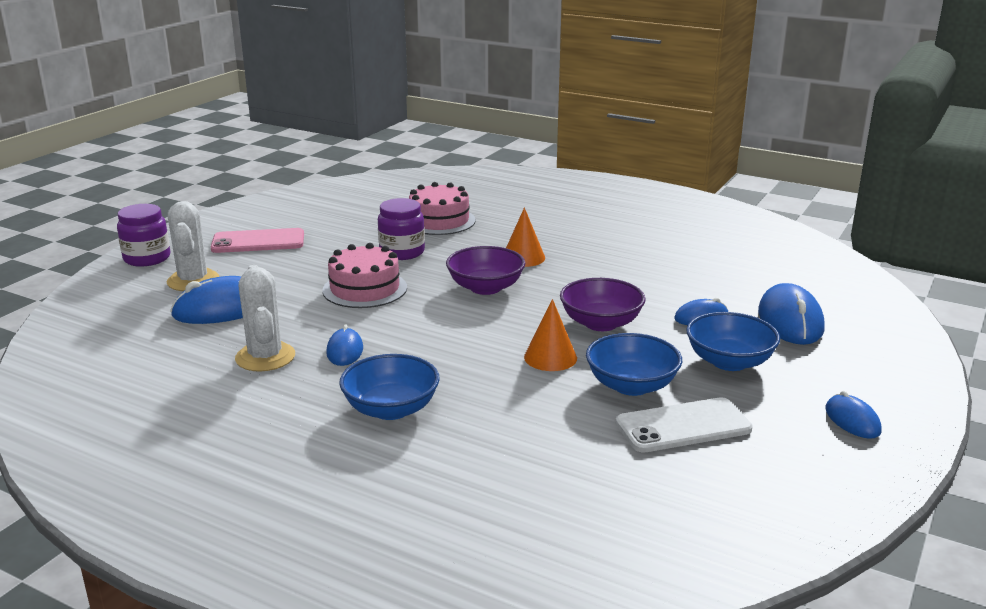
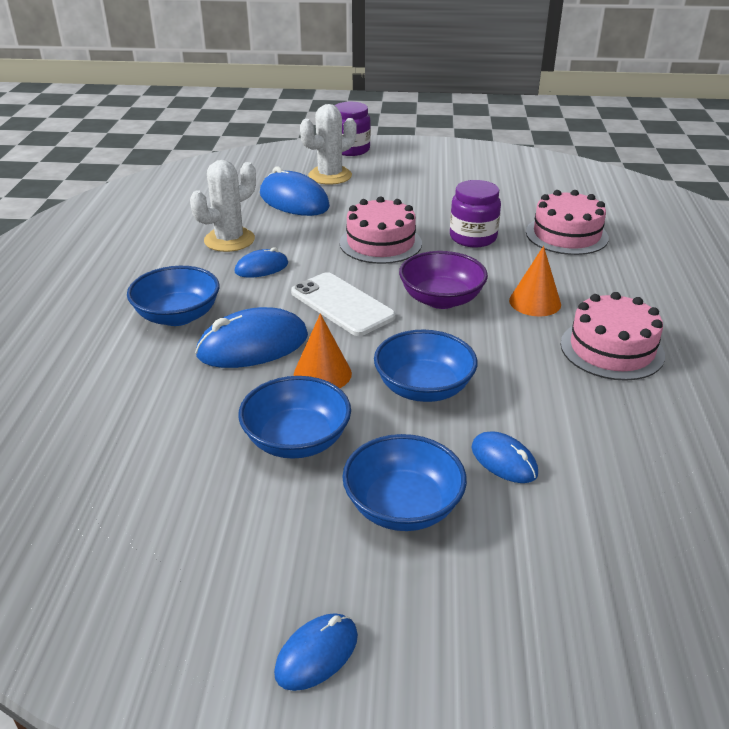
camera: 65 degrees right, 10 degrees up
(258, 242) = (423, 175): pink phone -> none
(601, 323) = (423, 388): purple bowl -> blue bowl
(604, 252) = (612, 349): none -> pink cake
(683, 426) = (229, 496): white phone -> white phone (342, 304)
(790, 321) = (567, 547): blue mouse -> blue mouse (253, 345)

